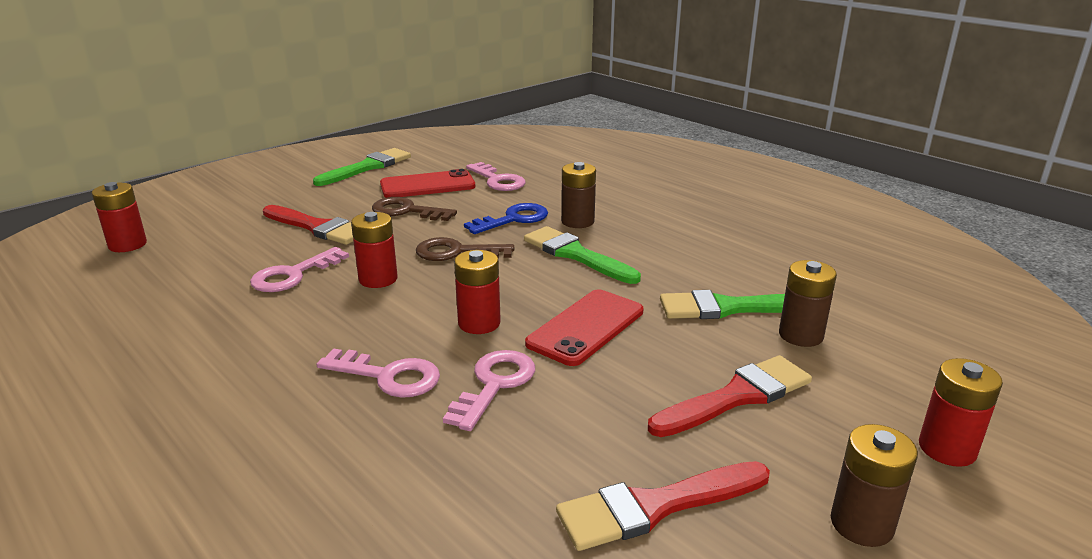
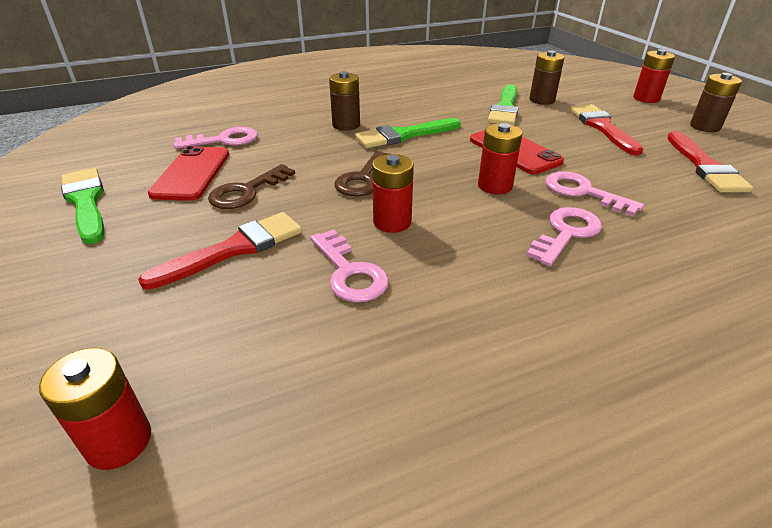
camera: 70 degrees left, 10 degrees up
(514, 219) = (318, 146): blue key -> none

